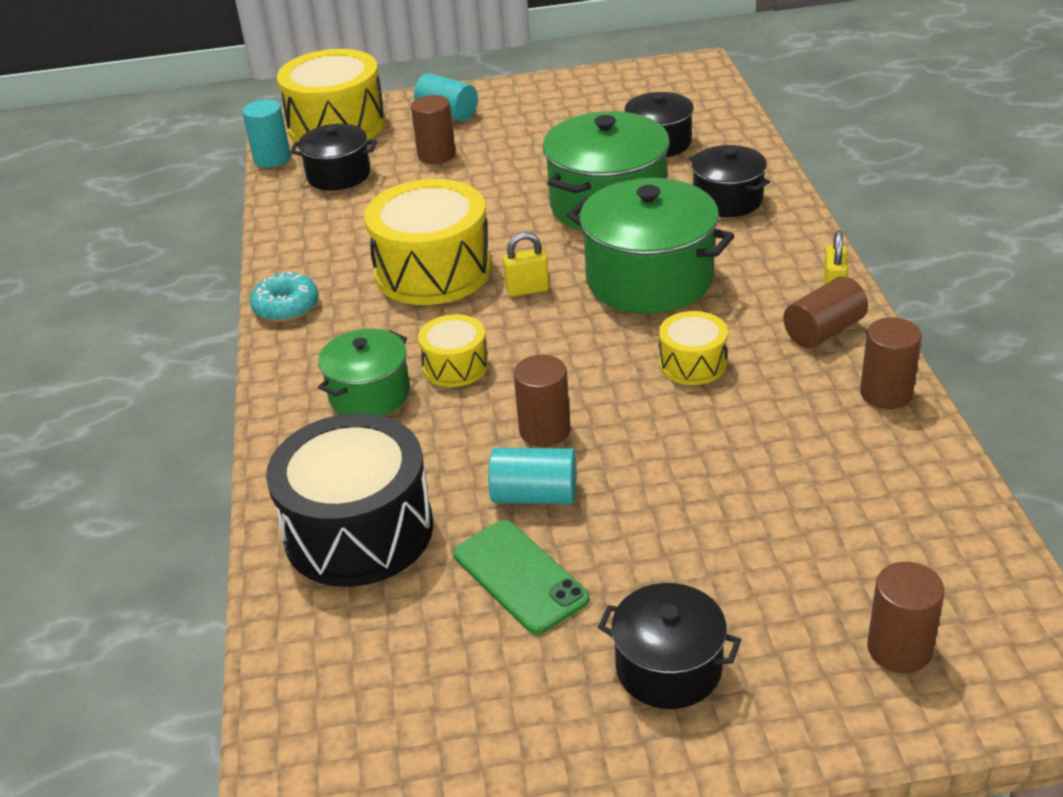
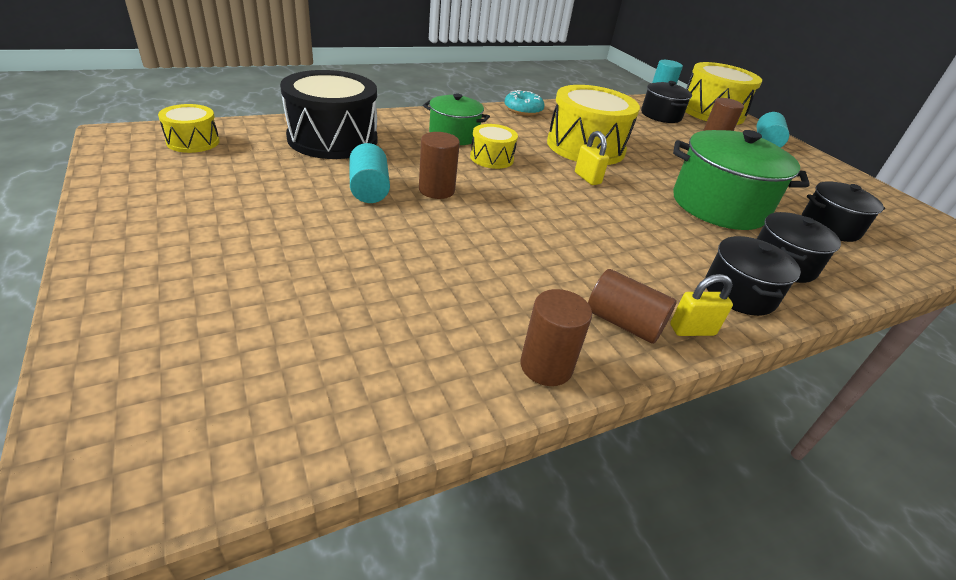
camera: 65 degrees right, 0 degrees up
(520, 576) = (290, 187): green phone -> none
(649, 279) = (635, 226): green pot -> none
(669, 668) = (191, 245): black pot -> black pot (739, 293)
(692, 364) = (538, 249): yellow drum -> yellow drum (193, 142)
(899, 649) = (177, 368): brown cylinder -> none

